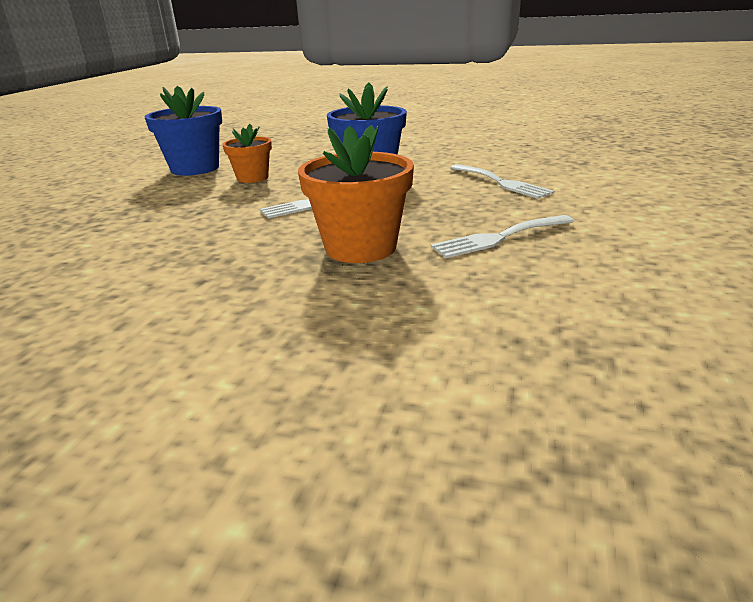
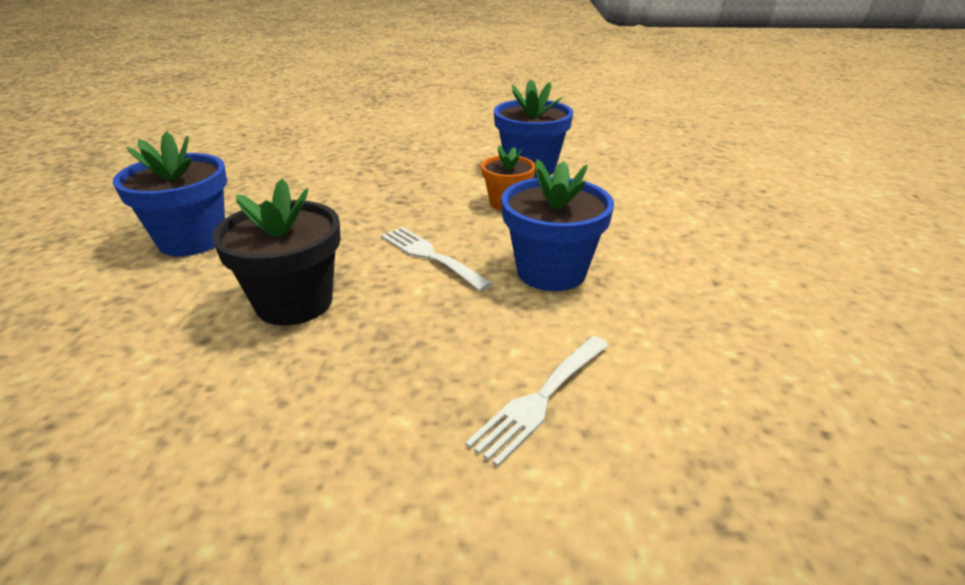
camera: 75 degrees right, 5 degrees up
(171, 312) = (192, 240): none -> blue flower pot
(360, 247) = (294, 302): orange flower pot -> black flower pot
(498, 238) = (303, 403): white fork -> none

